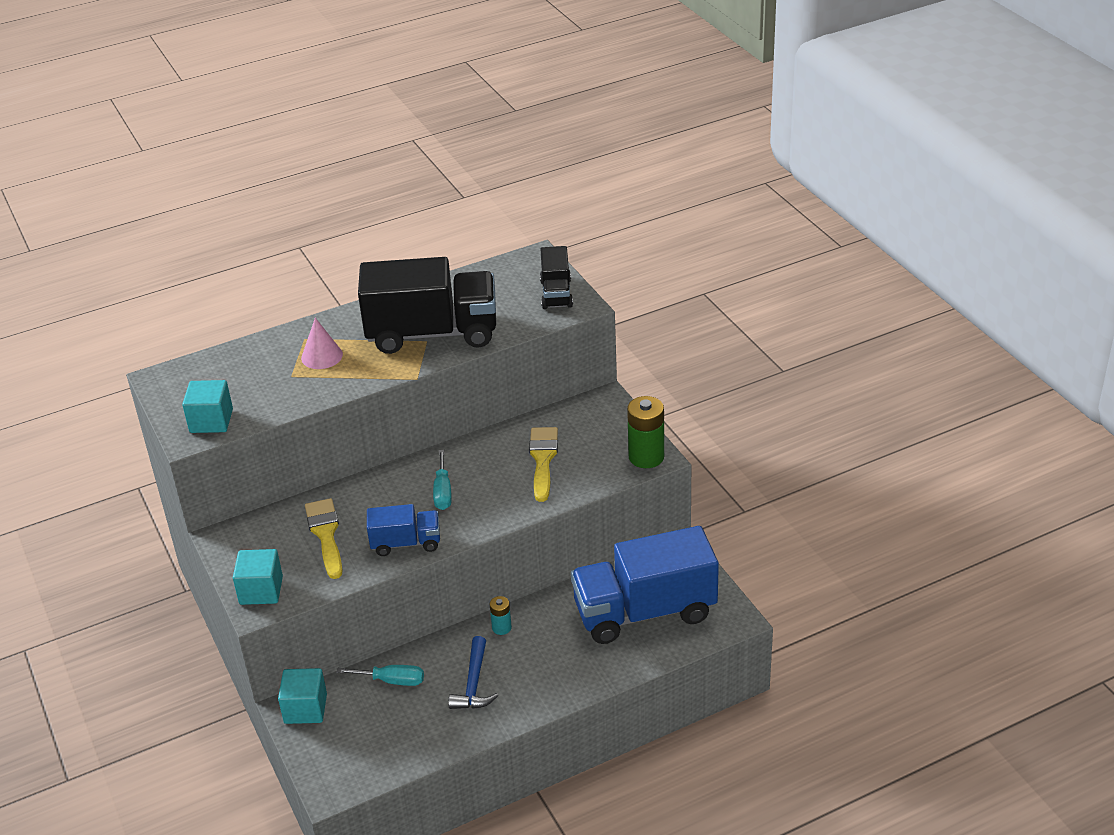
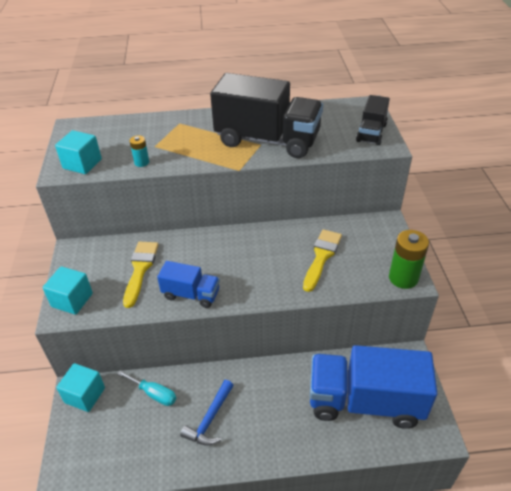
camera: 20 degrees right, 5 degrees up
(322, 356) = (183, 137): pink cone -> none
(443, 492) = (237, 261): turquoise screwdriver -> none
(501, 627) = (251, 376): turquoise battery -> turquoise battery (142, 162)

